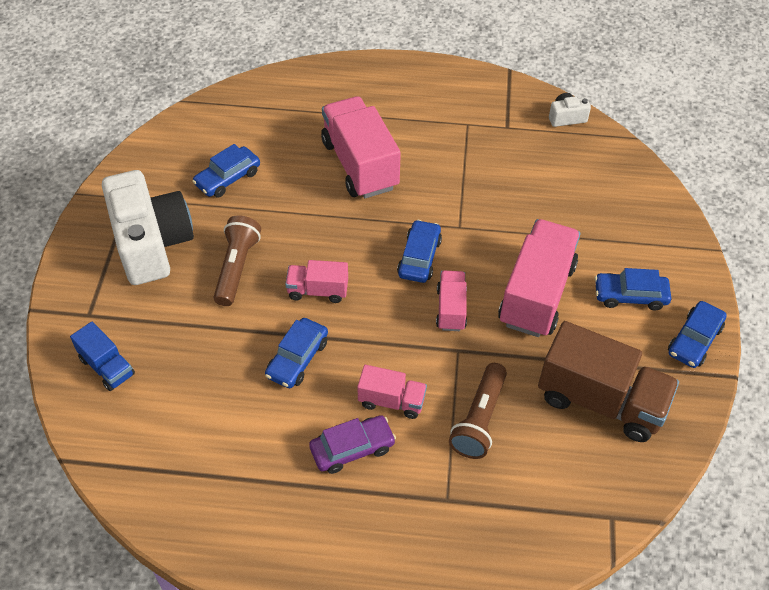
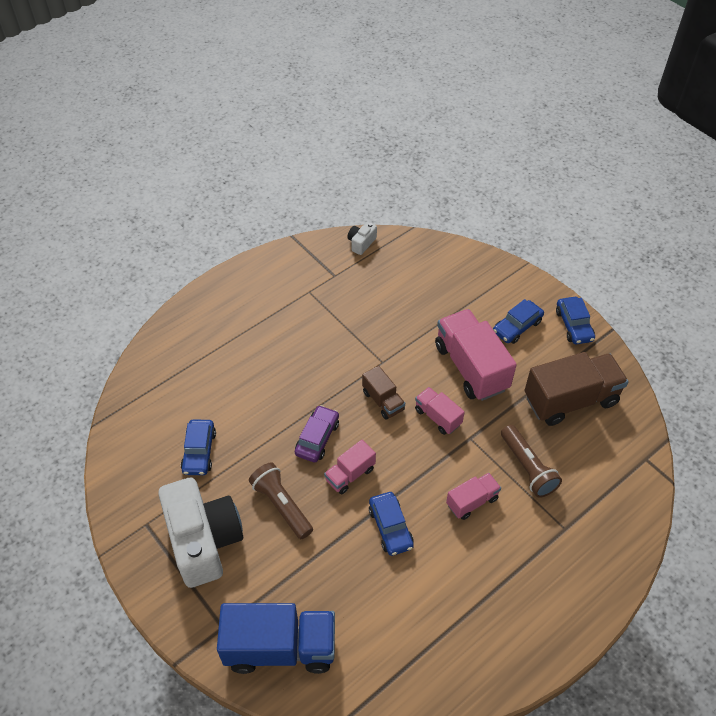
camera: 45 degrees left, 0 degrees up
(107, 367) = (280, 647): blue truck -> blue truck, size x1.92
(152, 243) = (204, 540): white camera -> white camera turned 45 degrees clockwise
(352, 448) = (485, 550): purple car -> purple car (317, 438)
(359, 165) = (275, 371): pink truck -> none
(419, 257) = (383, 401): blue car -> brown truck

